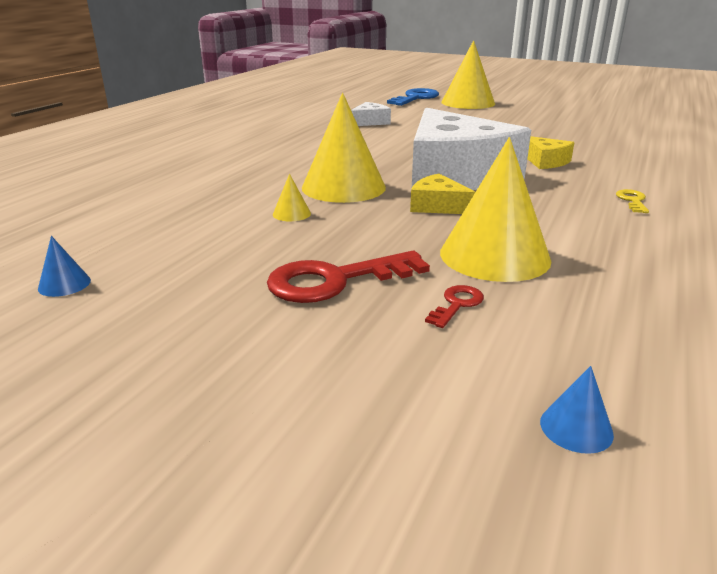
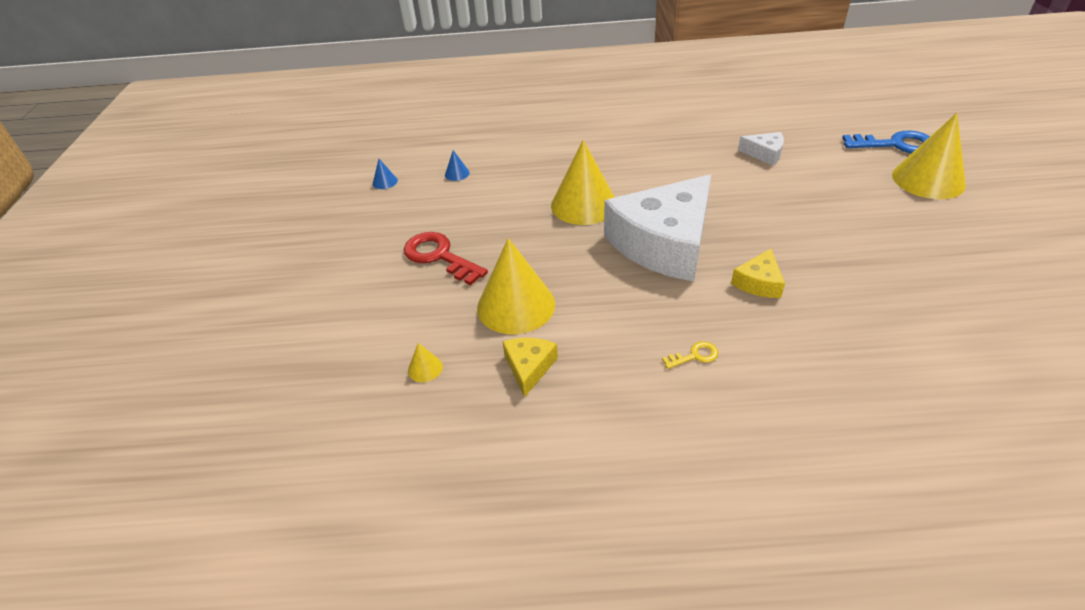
camera: 65 degrees right, 15 degrees up
(291, 214) = (518, 204): yellow cone -> yellow cone (425, 368)
(437, 206) = (584, 256): yellow cheese -> yellow cheese (529, 367)
(457, 304) = (438, 308): red key -> none
(576, 428) = (341, 377): blue cone -> blue cone (457, 173)

